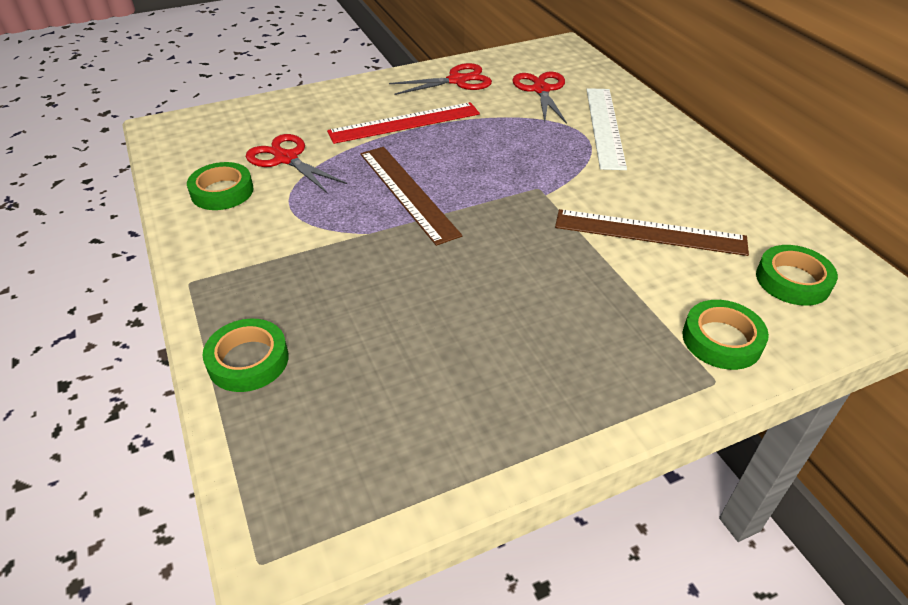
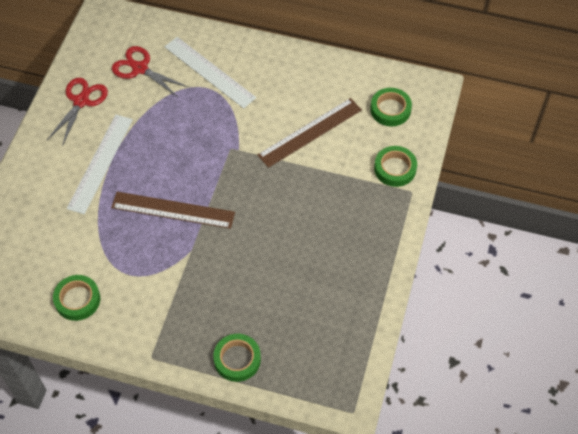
camera: 50 degrees left, 15 degrees up
(286, 159) = (75, 248): red scissors -> none
(404, 123) = (100, 163): red ruler -> white ruler

